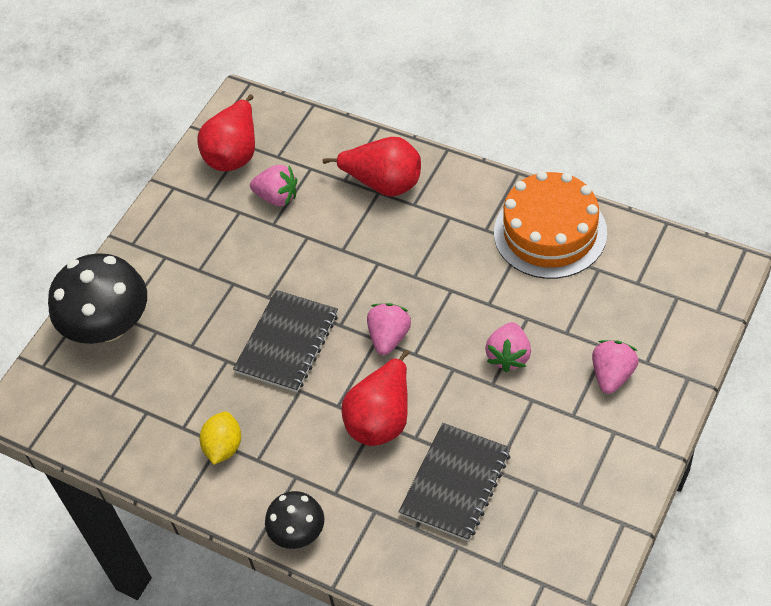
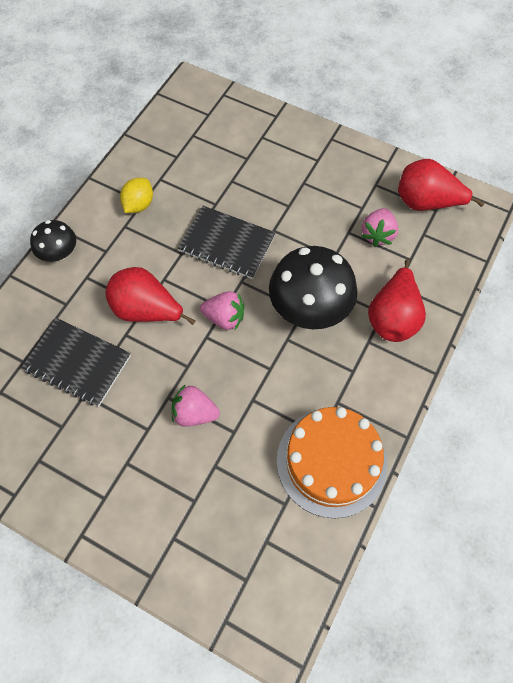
camera: 85 degrees right, 10 degrees up
(108, 325) = (255, 129): black mushroom -> black mushroom (310, 307)
(223, 447) = (139, 205): yellow lemon -> yellow lemon turned 75 degrees counterclockwise
(612, 375) = (163, 503): pink strawberry -> none

